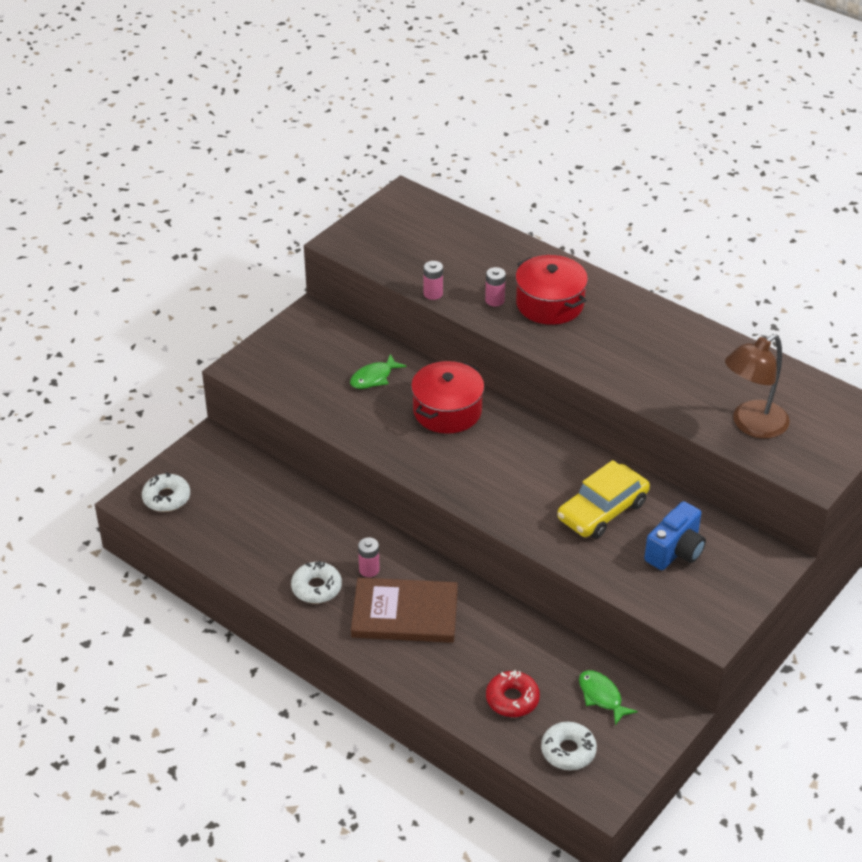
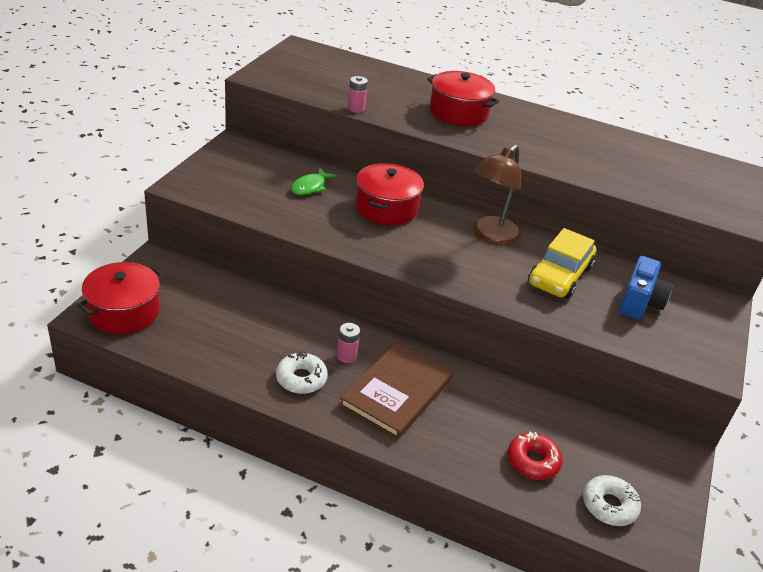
camera: 20 degrees left, 5 degrees down
(166, 498) = (124, 311): white donut -> red pot
(405, 613) = (396, 392): brown book -> brown book turned 45 degrees counterclockwise
(494, 300) = (411, 112): pink battery -> none
(601, 696) = (612, 446): green fish -> none
(752, 425) = (674, 188): brown lamp -> brown lamp (490, 236)

